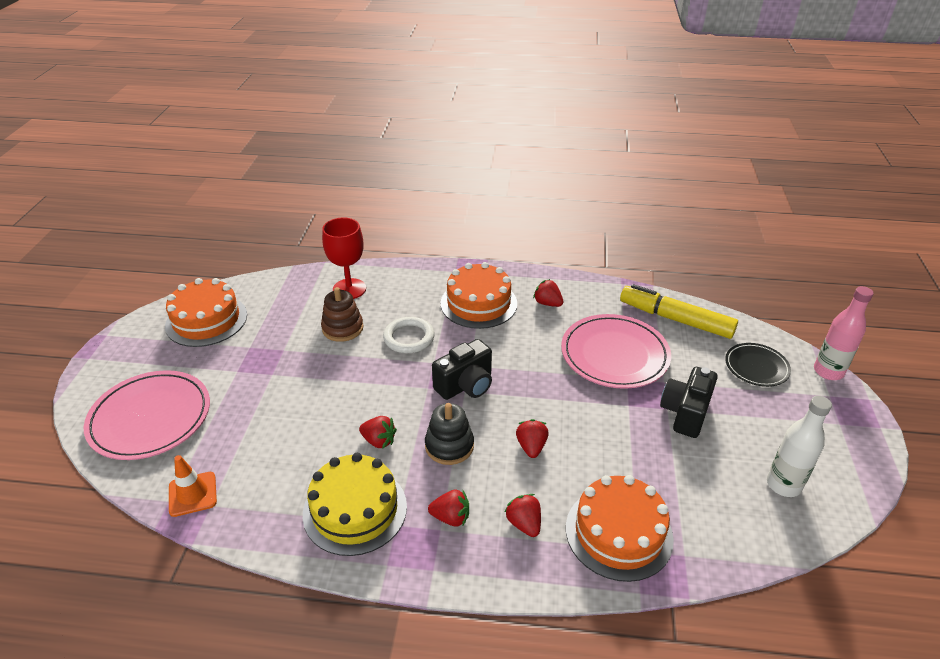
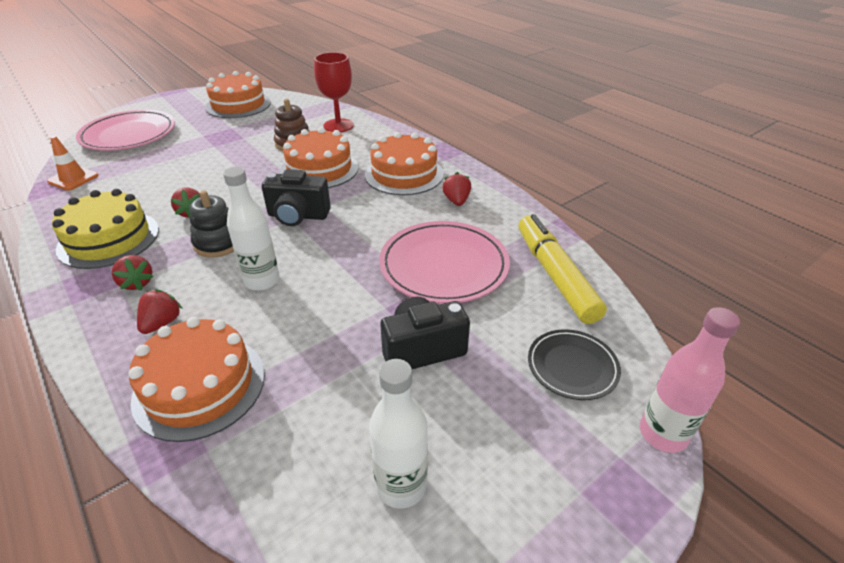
camera: 45 degrees right, 0 degrees up
(409, 338) = (319, 169): white ring -> orange cake
(531, 447) = (262, 281): red strawberry -> white bottle

